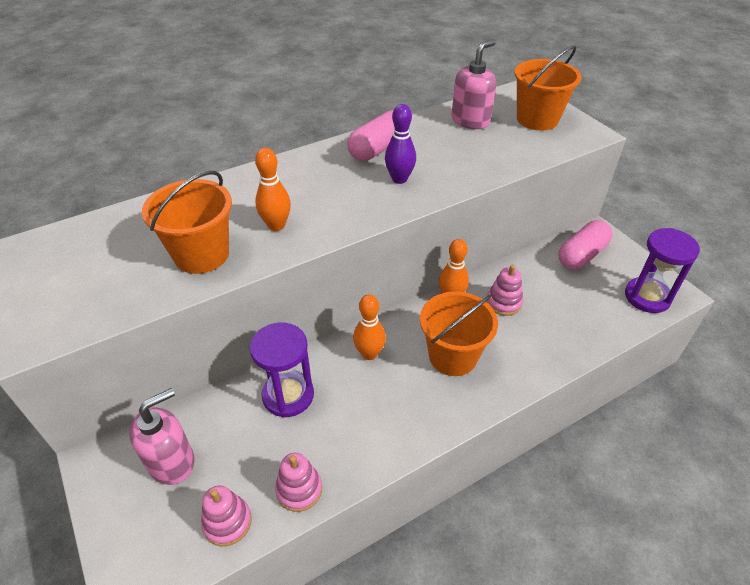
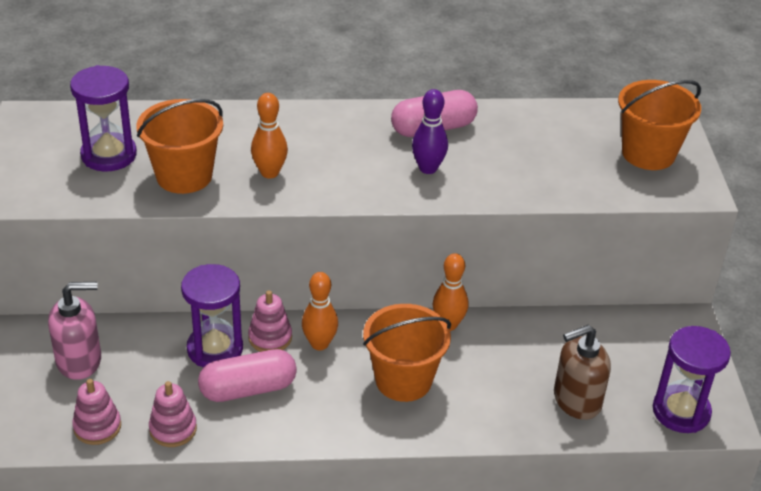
camera: 25 degrees right, 5 degrees down
(116, 260) = (109, 155): none -> purple hourglass
(470, 121) = (565, 130): pink soap dispenser -> none
(503, 303) = (503, 352): pink stacking toy -> pink stacking toy (270, 338)
(579, 318) = (576, 400): none -> brown soap dispenser
(581, 255) = (643, 338): pink capsule -> pink capsule (248, 389)

